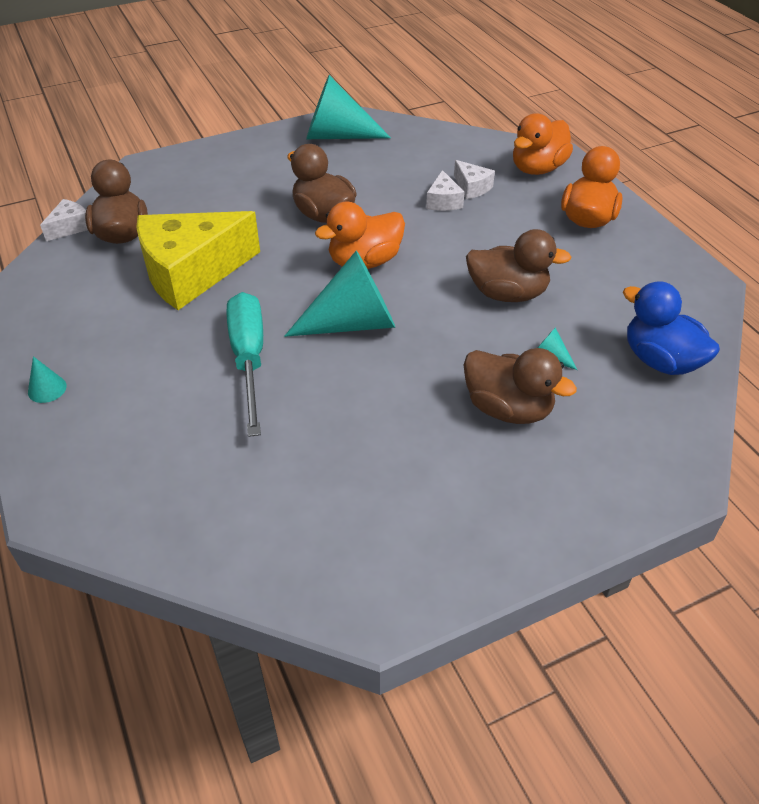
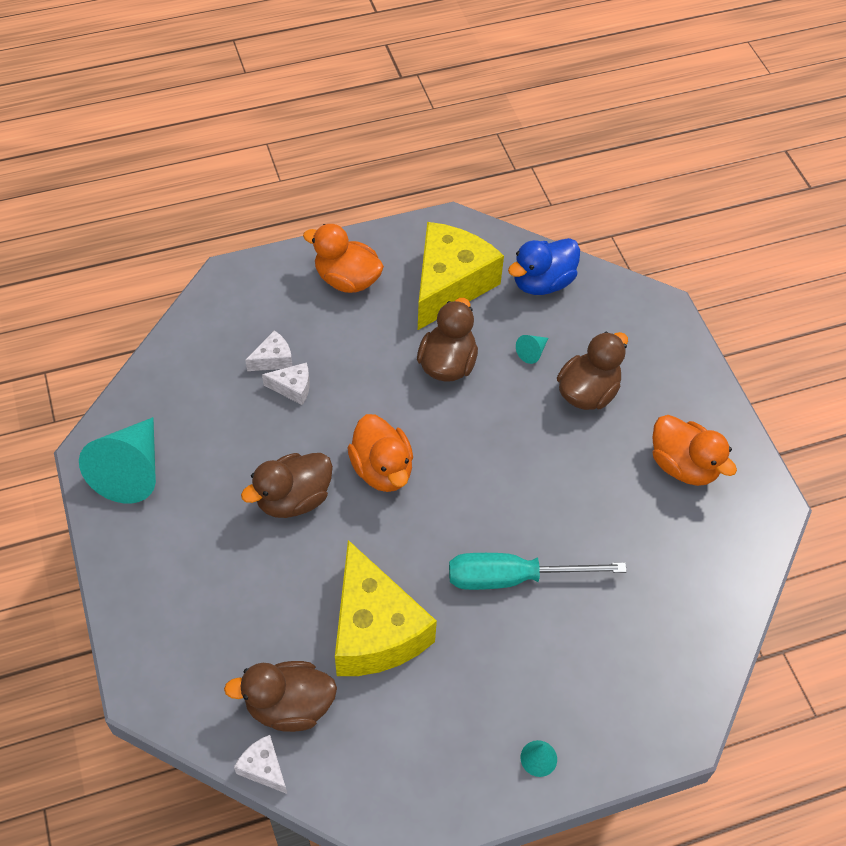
camera: 85 degrees left, 10 degrees up
(352, 323) = (473, 489): turquoise cone -> none
(537, 169) = (252, 298): orange duck -> orange duck (683, 465)
(617, 287) = (450, 285): none -> yellow cheese

